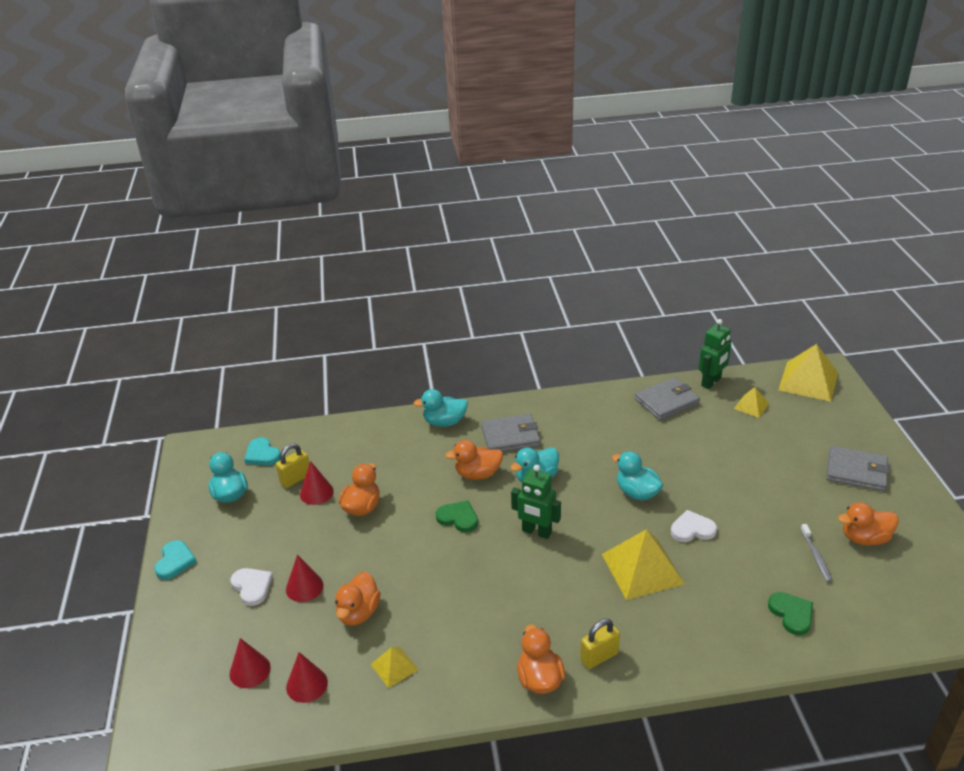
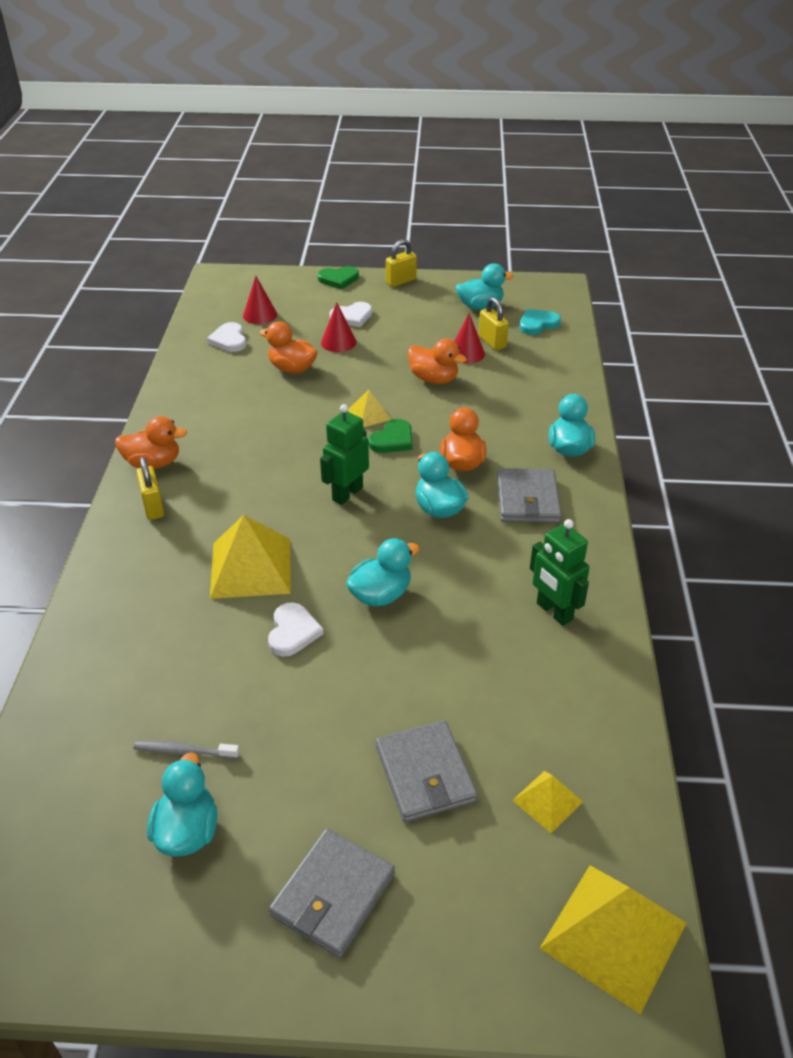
camera: 100 degrees right, 5 degrees up
(175, 561) = (401, 281): turquoise heart -> yellow padlock
(307, 684) = (229, 340): red cone -> white heart
(394, 667) = (219, 383): yellow pyramid -> yellow pyramid (369, 414)
(666, 401) = (578, 683): grey wallet -> grey wallet (425, 774)
(711, 382) = (626, 763): green robot -> green robot (554, 612)
(791, 614) = (111, 685): green heart -> green heart (338, 279)
(864, 538) = (187, 831): orange duck -> turquoise duck

